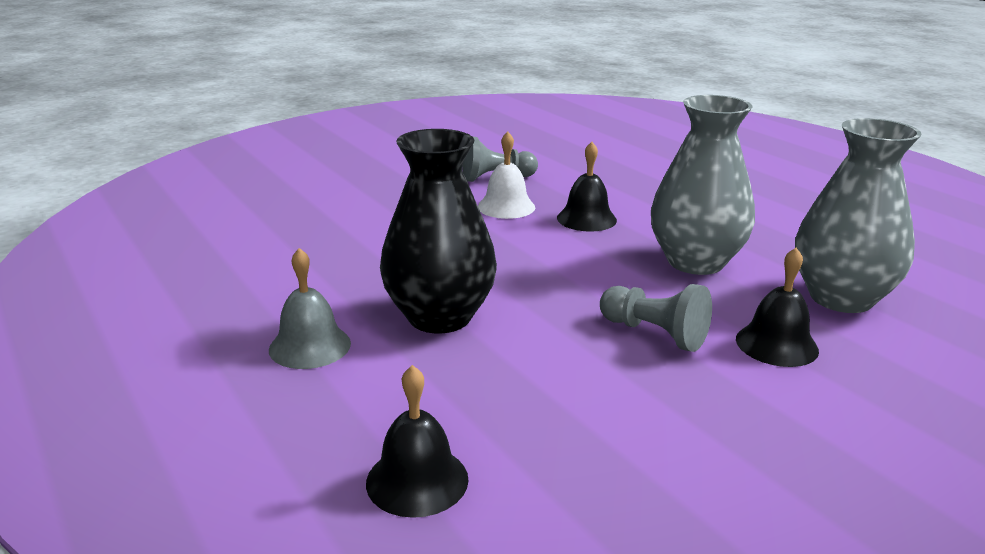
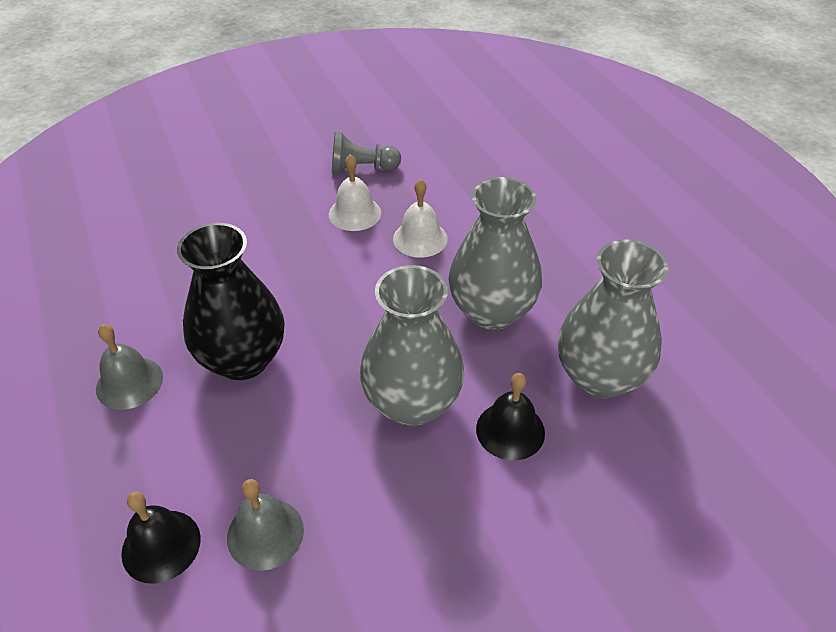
camera: 10 degrees right, 20 degrees up
(545, 455) = (265, 533): none -> grey bell
(586, 219) = (420, 238): black bell -> white bell
(654, 333) = (412, 403): grey pawn -> grey vase

